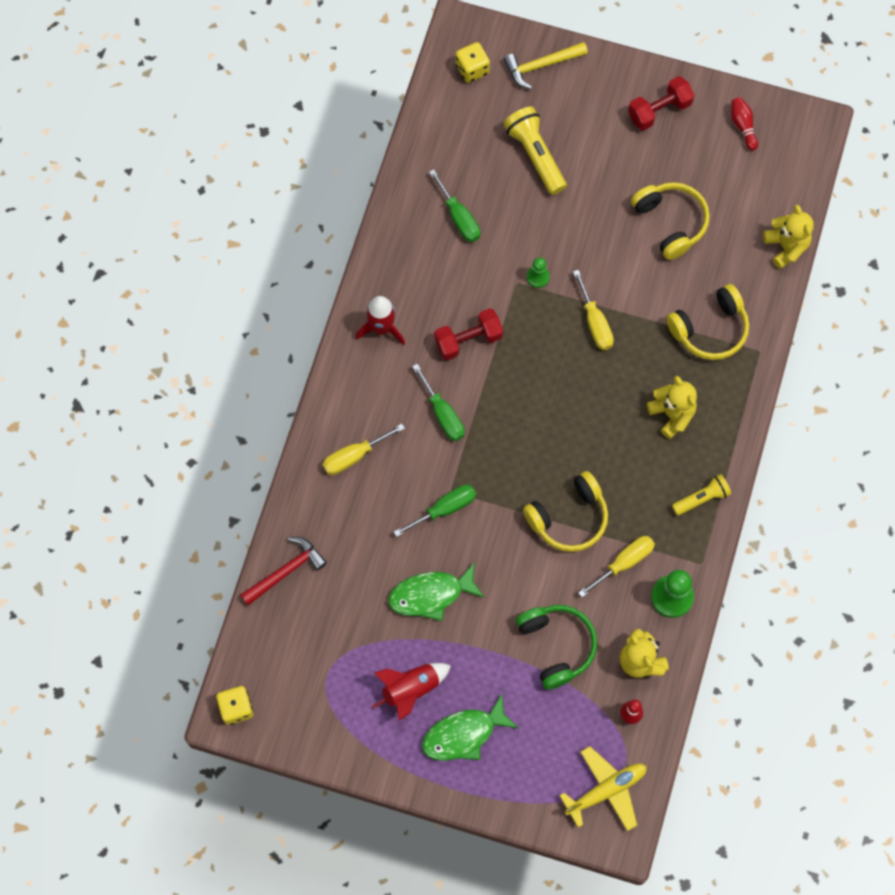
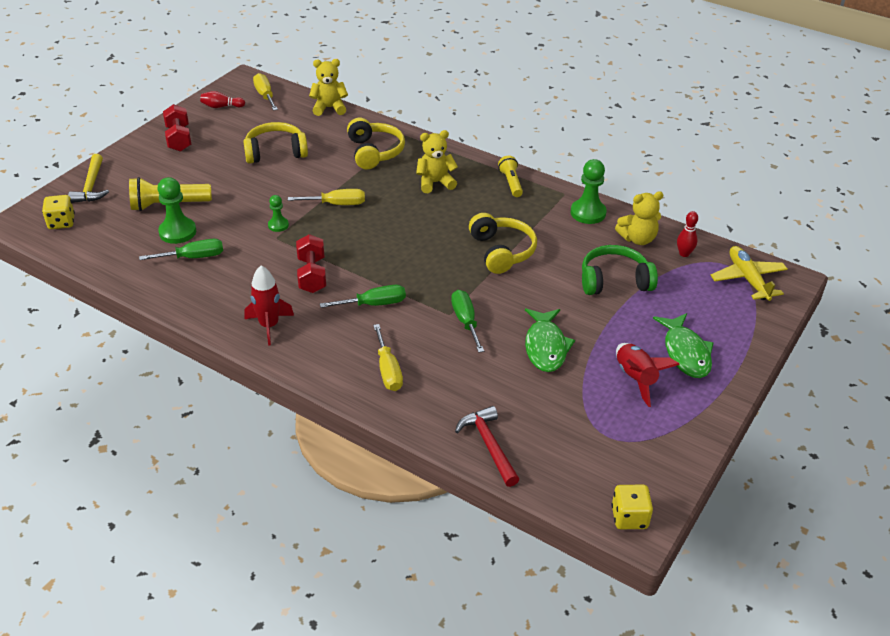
camera: 75 degrees left, 30 degrees down
(493, 184) = (177, 232): none -> green pawn
(624, 563) = (551, 230): yellow screwdriver -> yellow screwdriver (265, 95)

